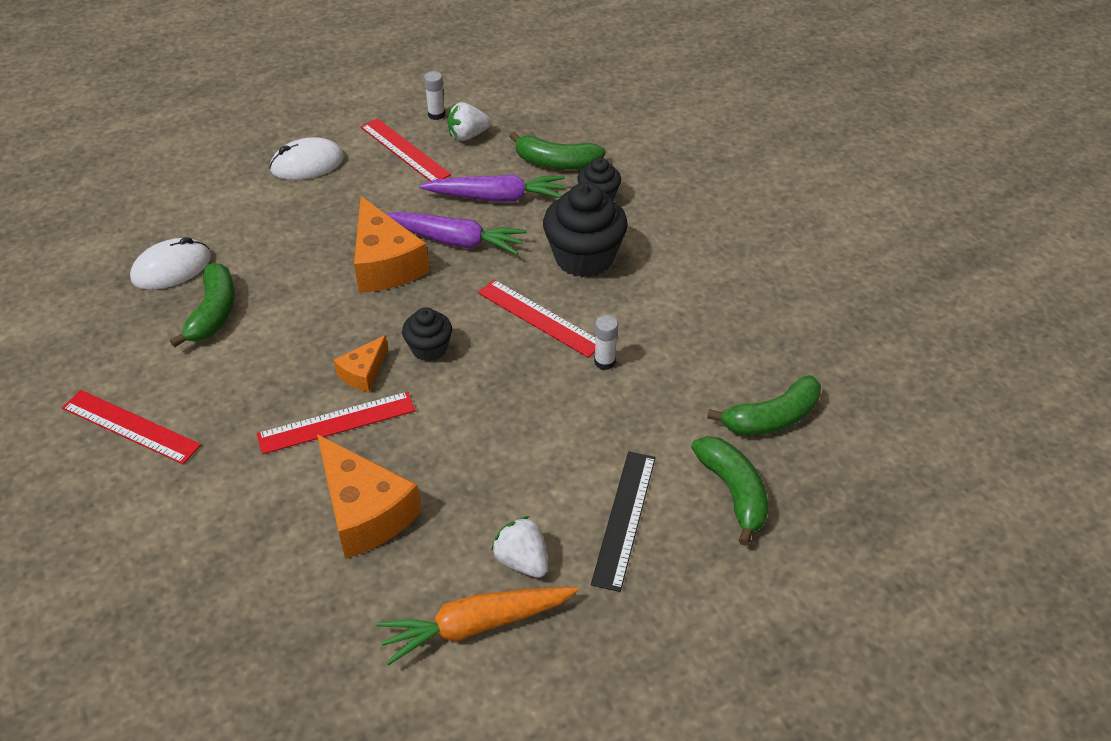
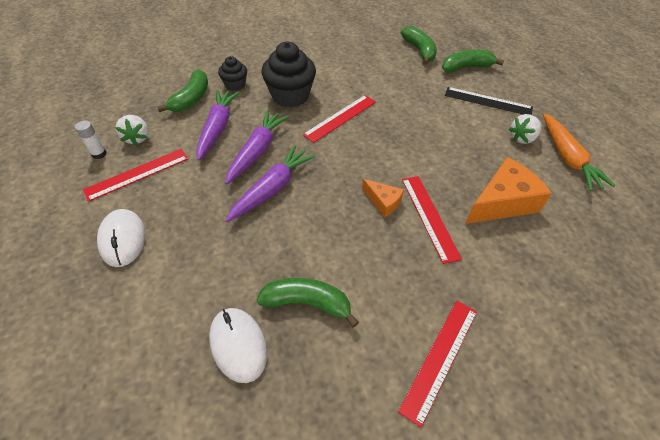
camera: 85 degrees left, 5 degrees up
(385, 264) = (272, 189): orange cheese -> purple carrot
(429, 349) = (362, 168): black cupcake -> none
(604, 362) = (379, 97): white glue stick -> none

